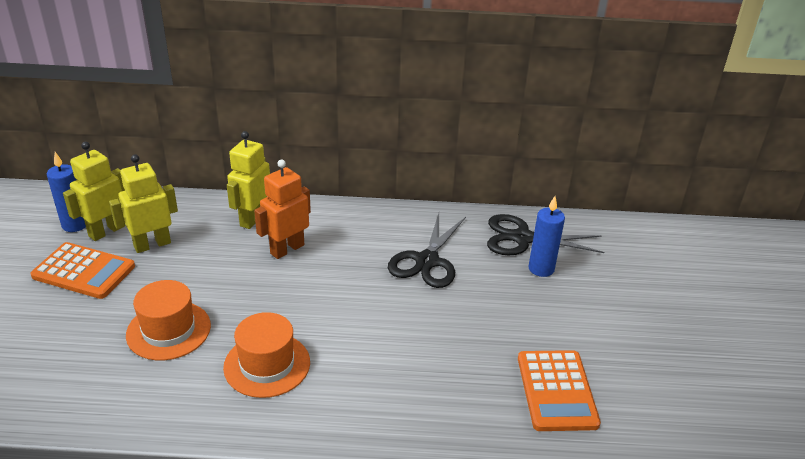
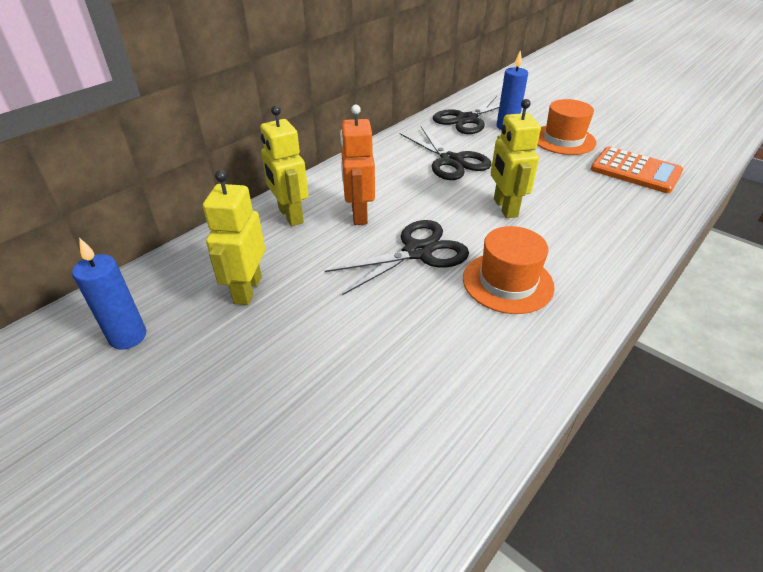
camera: 50 degrees left, 5 degrees up
(84, 271) = (228, 357): orange calculator -> none
(106, 231) = (176, 315): yellow robot -> yellow robot (505, 208)
(168, 330) = (402, 326): orange hat -> orange hat (563, 140)
(264, 300) = (418, 252): none -> black scissors

